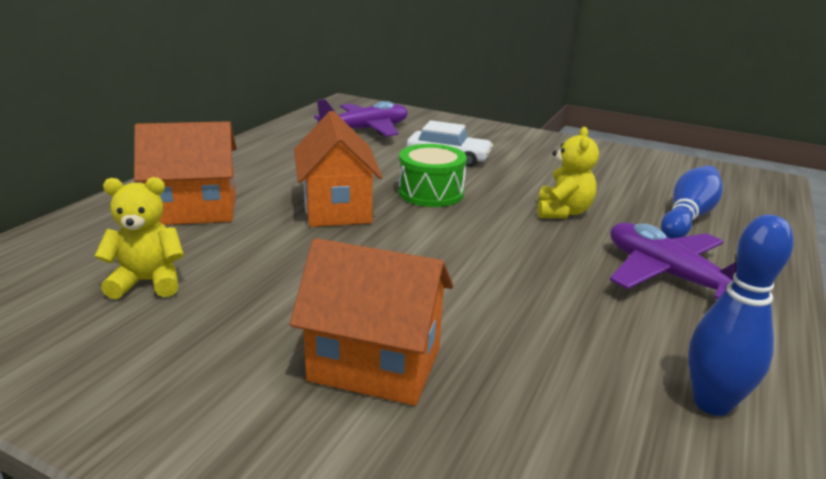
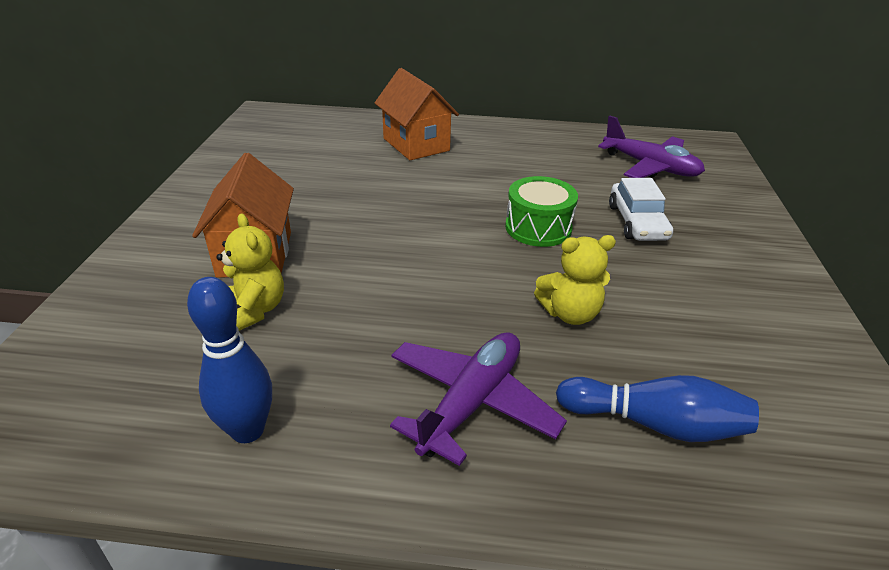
camera: 70 degrees right, 10 degrees up
(148, 282) = (316, 159): yellow teddy bear -> yellow teddy bear (254, 310)
(337, 209) = (464, 192): orange house -> none

